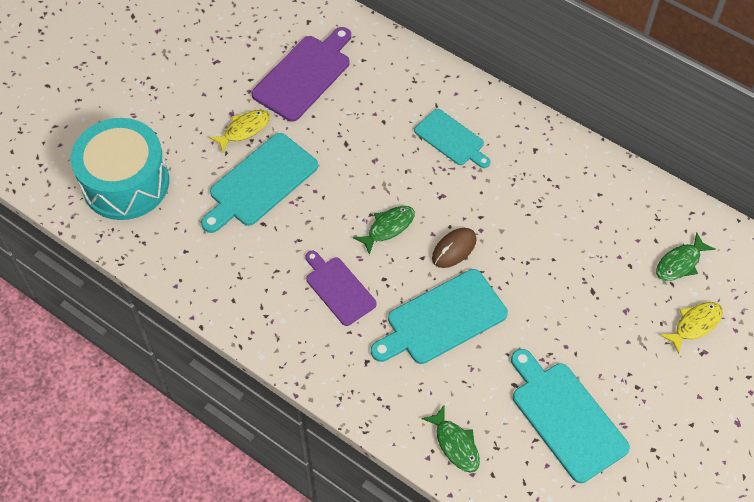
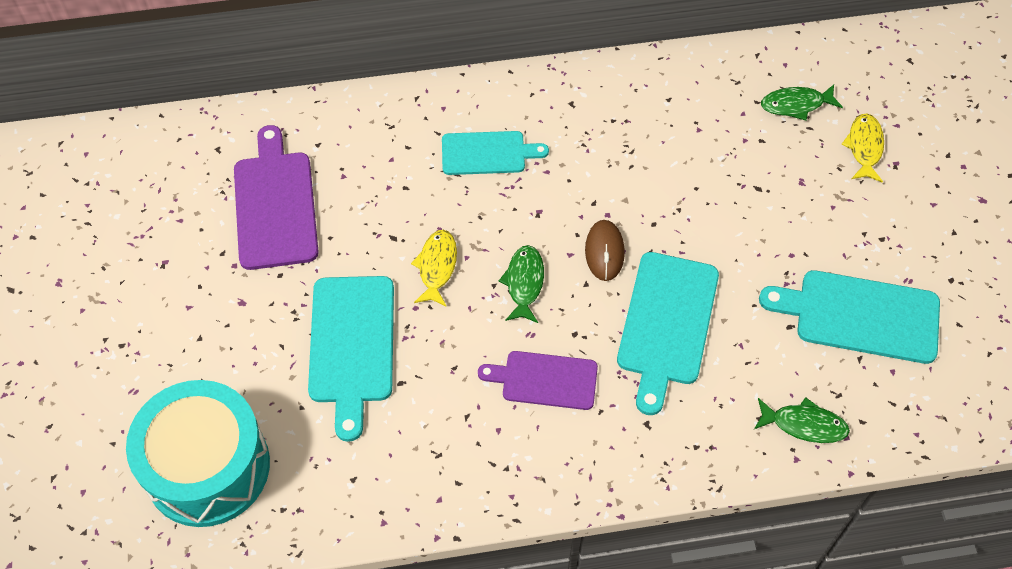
camera: 45 degrees left, 0 degrees up
(244, 130) = (274, 308): yellow fish -> yellow fish (437, 267)
(680, 263) = (796, 105): green fish -> green fish turned 75 degrees clockwise

